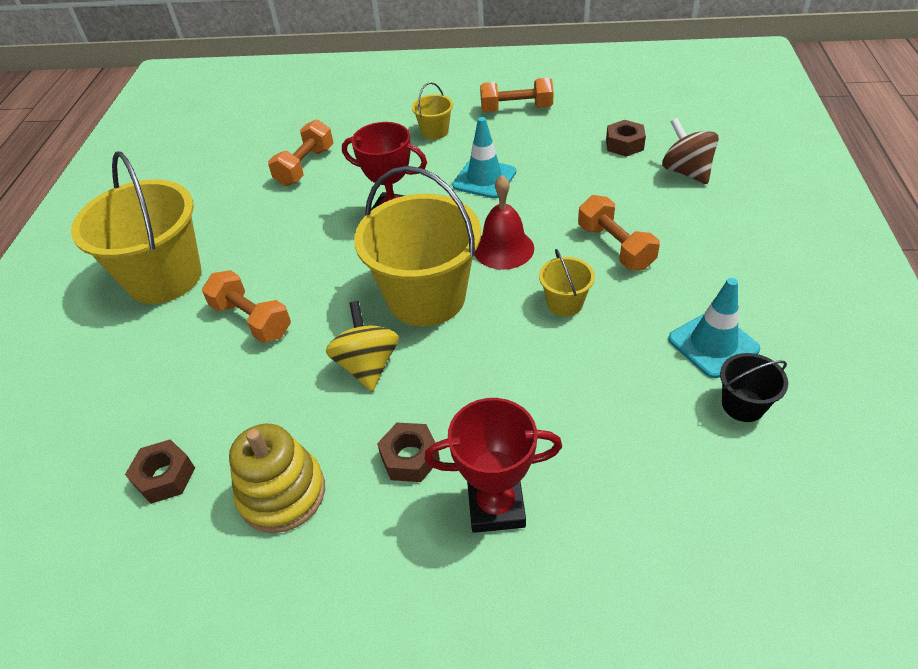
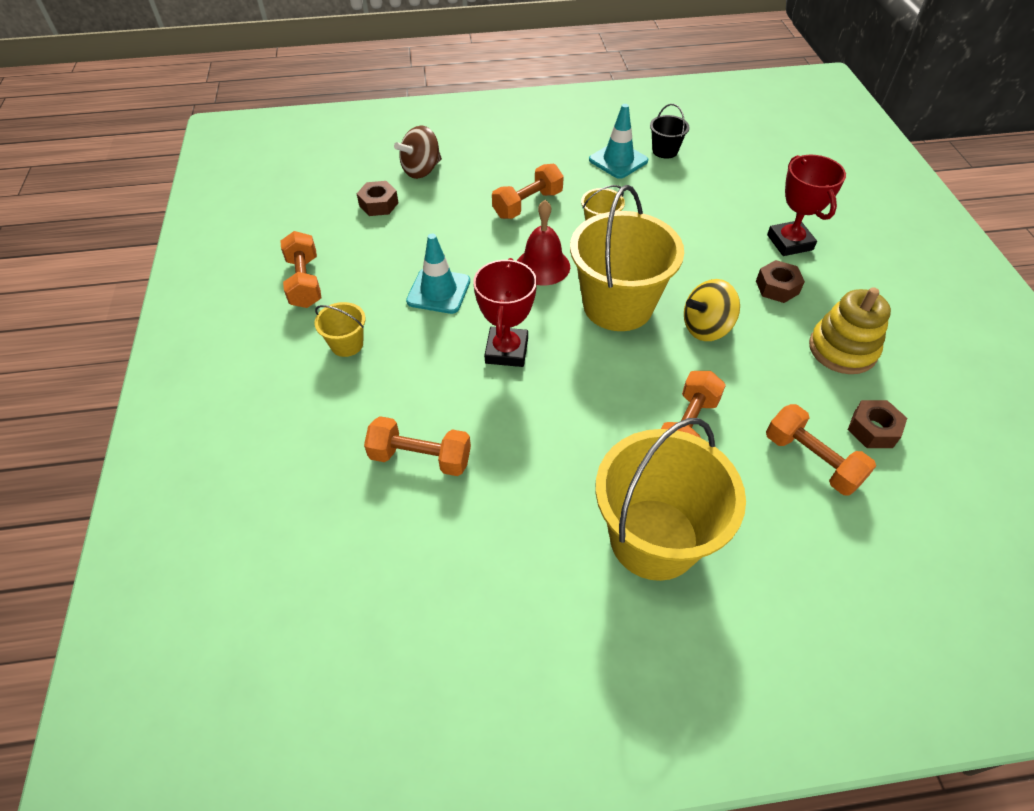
camera: 105 degrees left, 5 degrees up
(164, 406) = (811, 460): none -> orange dumbbell

